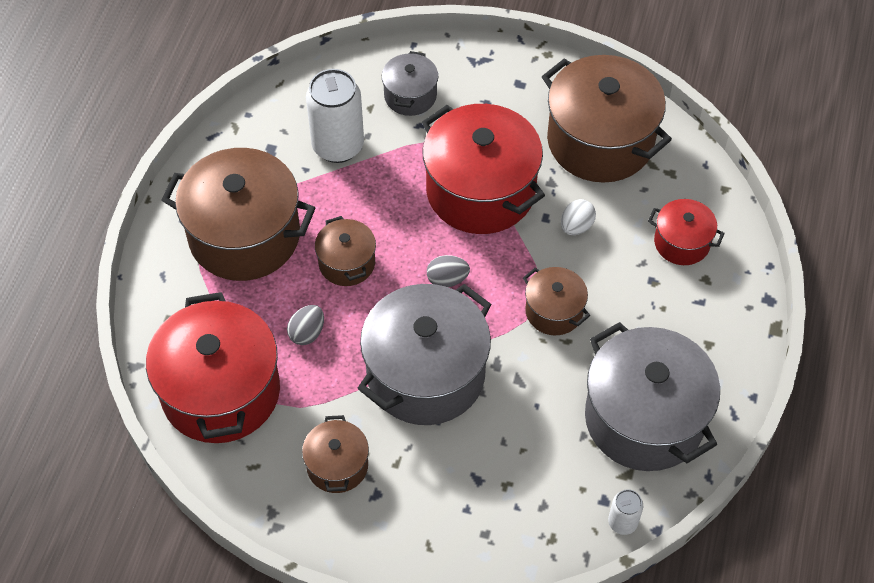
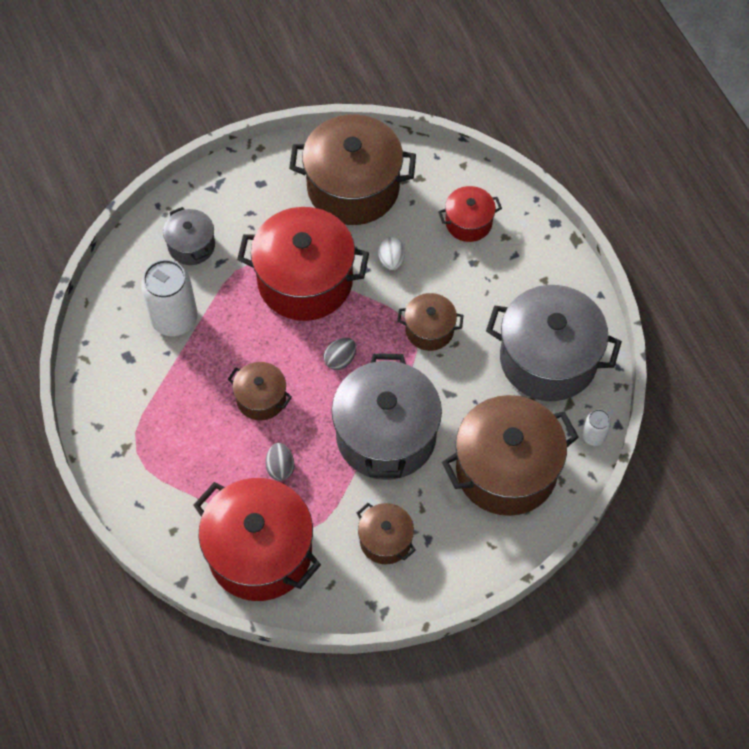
camera: 40 degrees left, 5 degrees up
(244, 236) = (170, 432): brown pot -> brown pot (506, 470)

